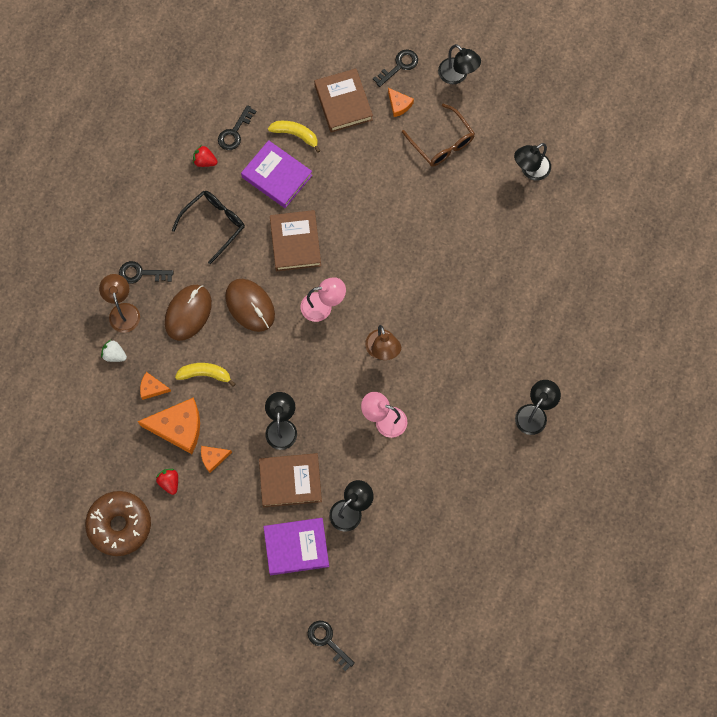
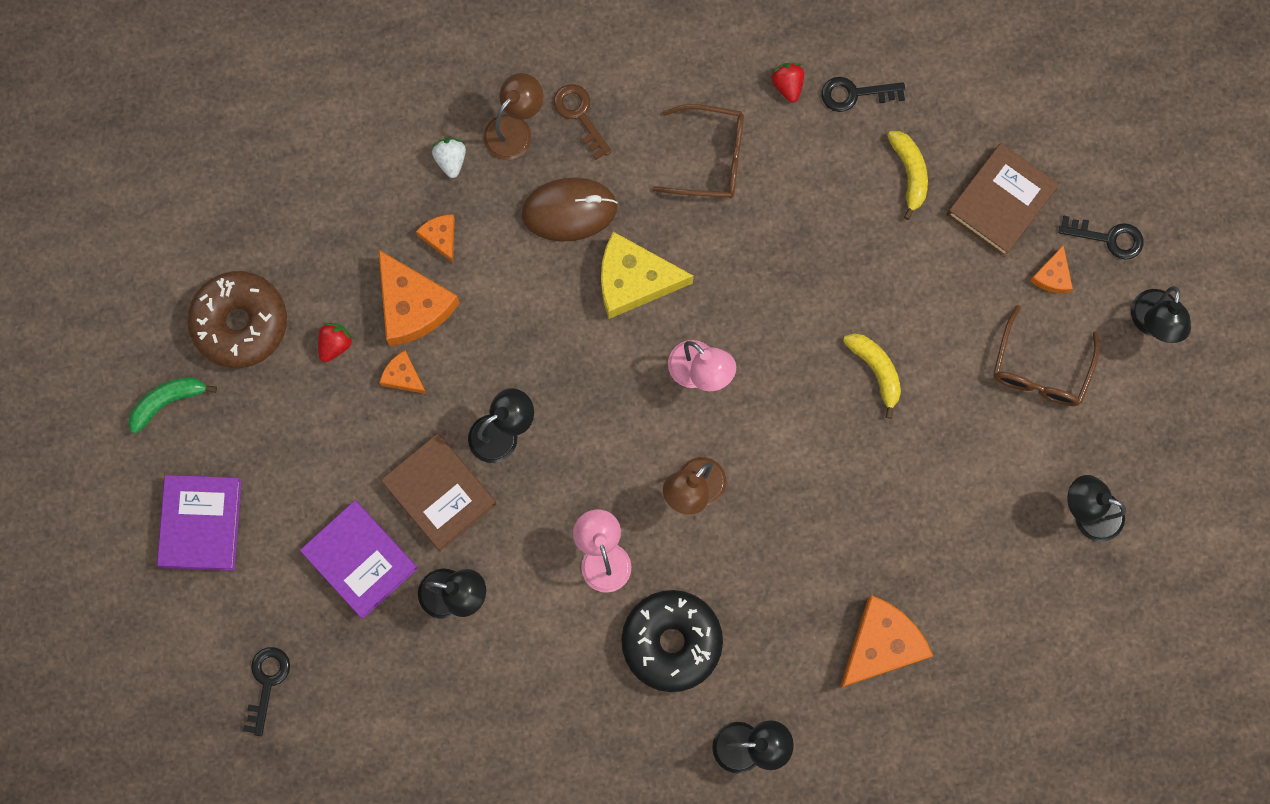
camera: 55 degrees right, 5 degrees up
(134, 593) = (168, 401): none -> green banana
(141, 273) = (579, 115): black key -> brown key
(205, 374) = (504, 288): yellow banana -> yellow banana (876, 370)
(214, 224) = (711, 158): black glasses -> brown glasses
(250, 306) = (634, 280): brown mouse -> yellow cheese
(277, 176) = (834, 190): purple book -> purple book (201, 524)
(295, 242) = (760, 277): brown book -> none
(453, 415) = (671, 642): none -> black donut
(527, 313) = (881, 645): none -> orange cheese

